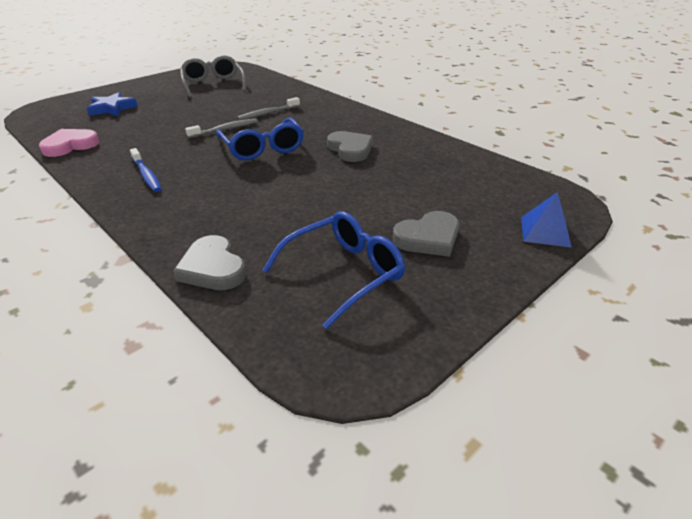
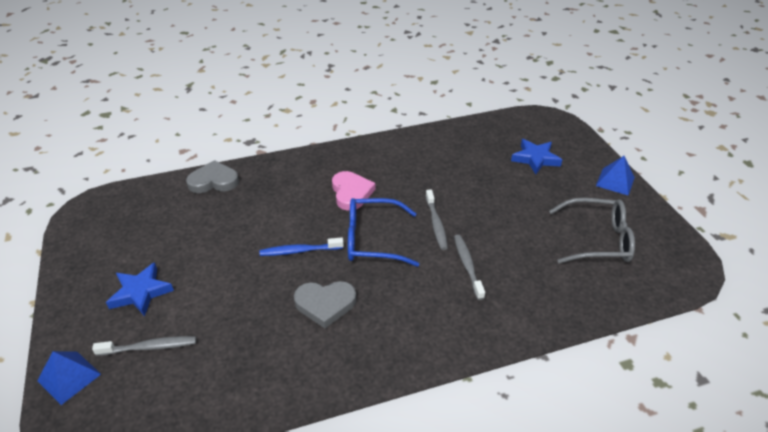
camera: 115 degrees right, 5 degrees up
(70, 145) = (449, 135): pink heart -> pink heart (351, 193)
(139, 84) = (615, 181): none -> blue pyramid
(146, 175) = (365, 167): blue toothbrush -> blue toothbrush (300, 251)
(344, 273) = (152, 233): blue glasses -> none
(428, 238) = (141, 292): grey heart -> blue star
(472, 206) = (149, 347): none -> grey toothbrush

